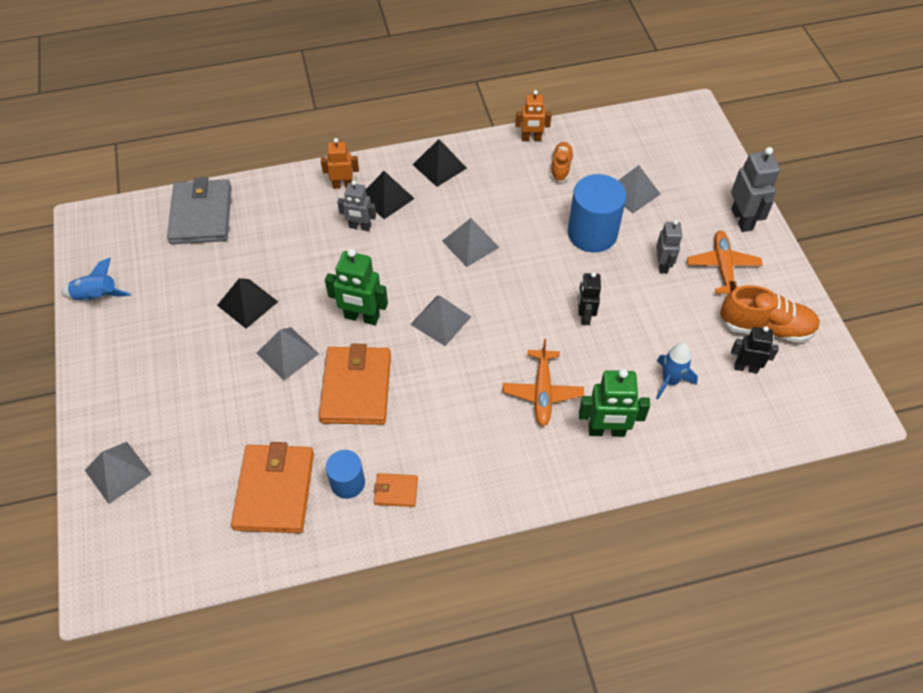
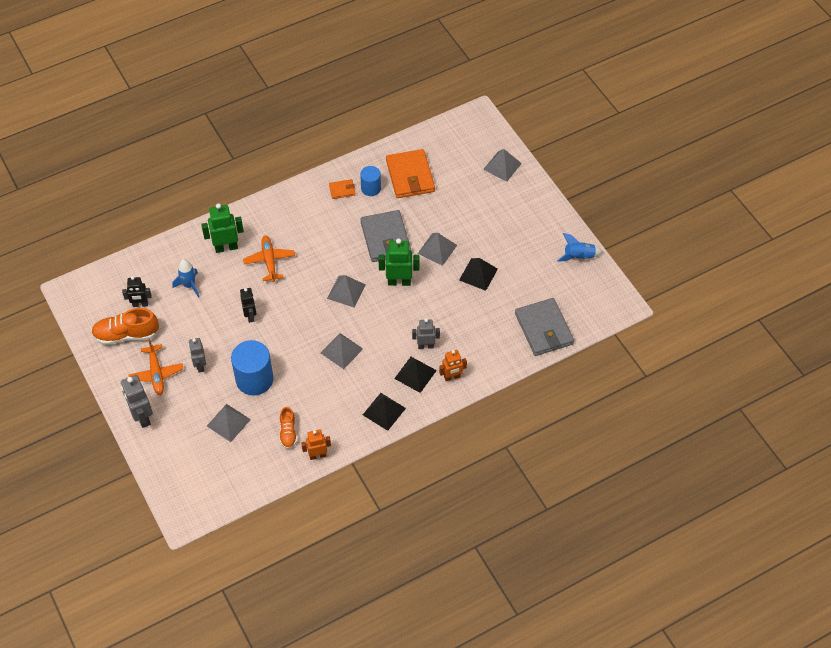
camera: 165 degrees right, 0 degrees up
(356, 388) = (385, 238): orange wallet -> grey wallet

